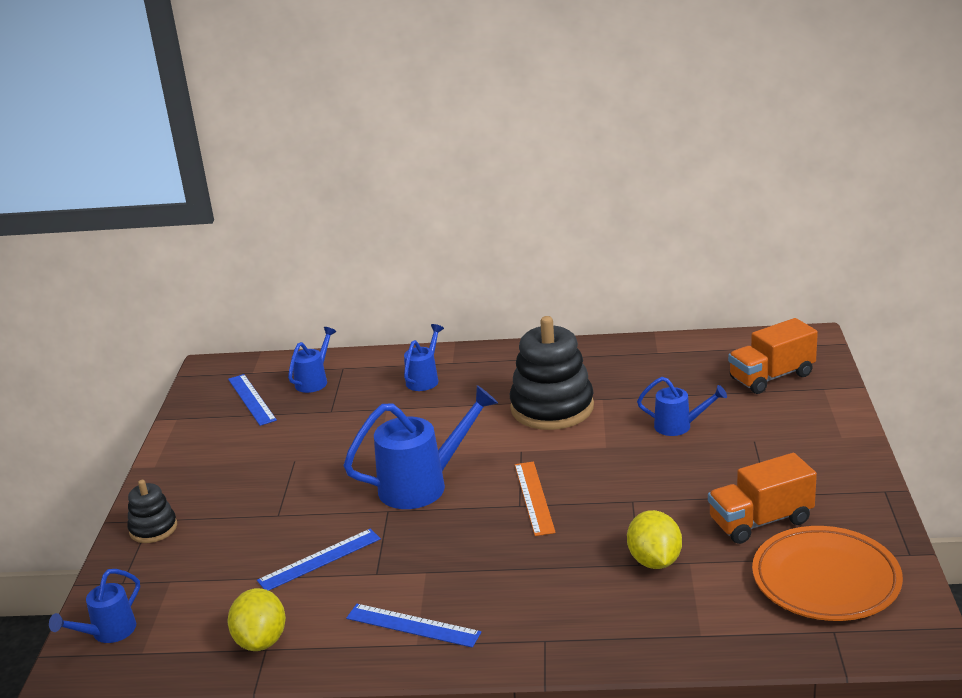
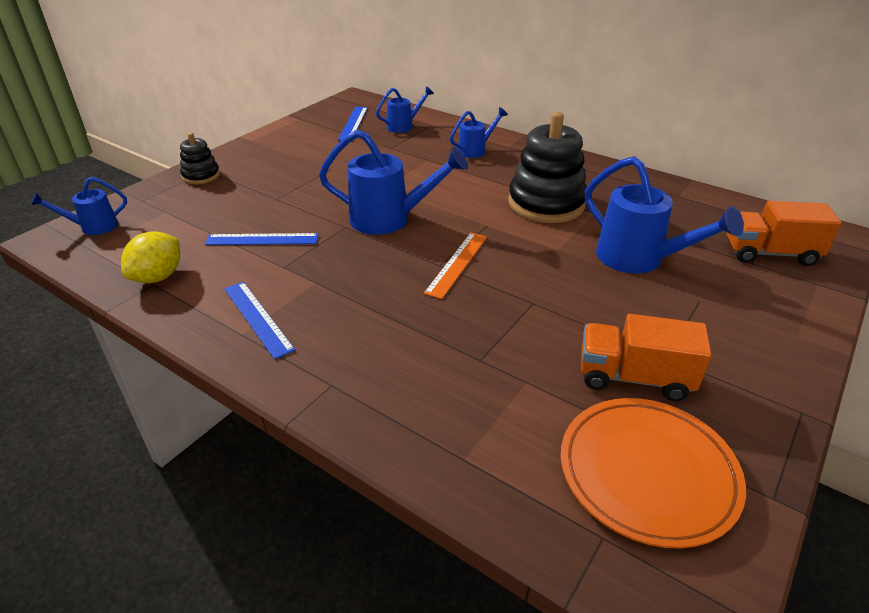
camera: 30 degrees right, 10 degrees up
(654, 561) = (497, 364): yellow lemon -> none
(678, 426) = (638, 259): blue watering can -> blue watering can, size x1.78

